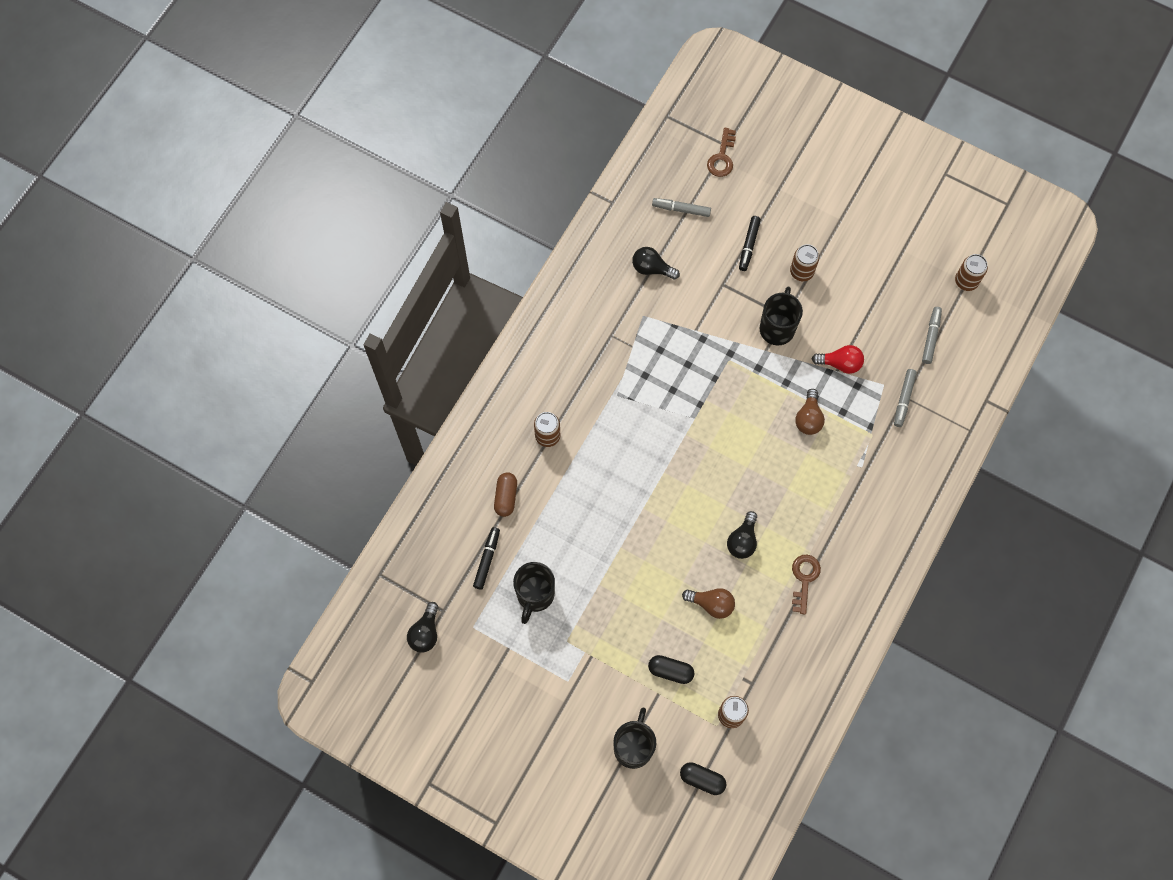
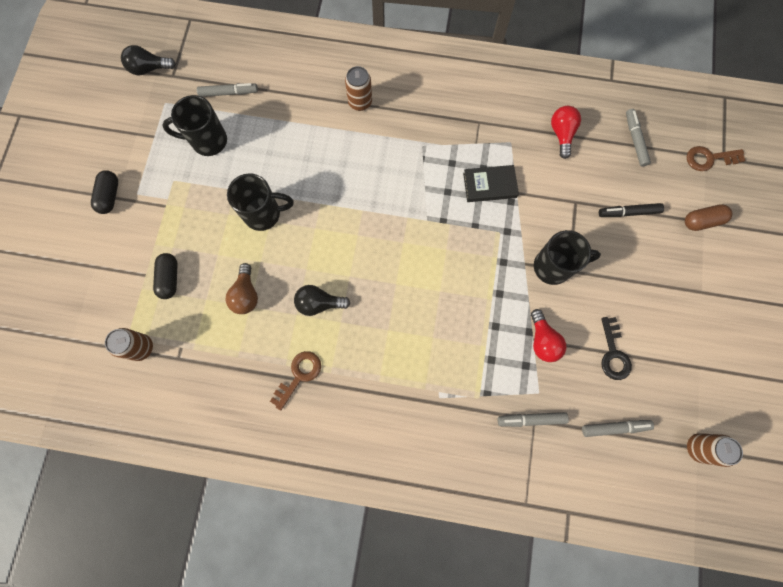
camera: 70 degrees right, 5 degrees up
(487, 559) = (228, 93): black marker -> grey marker
(506, 497) = (291, 88): brown capsule -> brown capsule (702, 221)
(633, 747) = (89, 269): black mug -> black mug (264, 214)
(652, 268) = (561, 134): black light bulb -> red light bulb
(680, 351) = (489, 185): none -> black book
(702, 779) = (72, 341): black capsule -> black capsule (110, 196)
(801, 272) = (625, 271): brown can -> none
(804, 579) = (299, 375): brown key -> brown key turned 45 degrees counterclockwise
(808, 418) = (470, 327): brown light bulb -> none
(869, 312) = (613, 353): none -> black key

